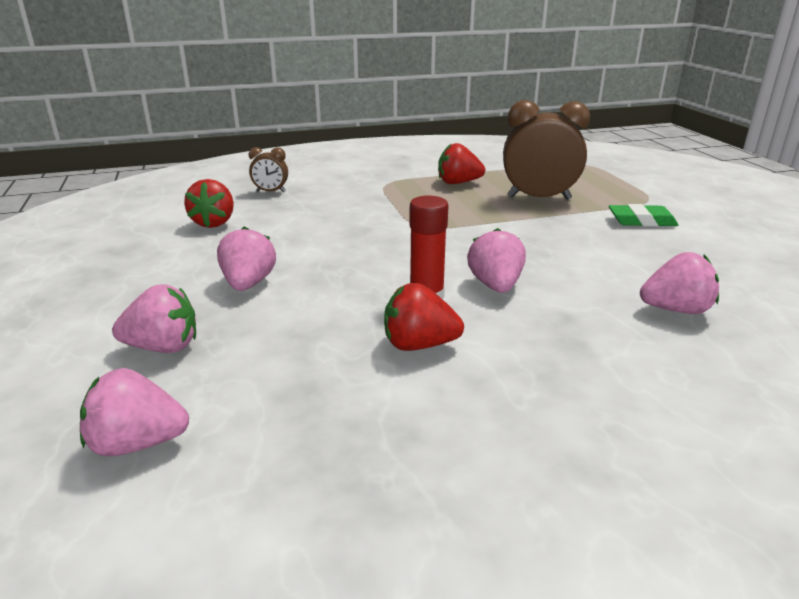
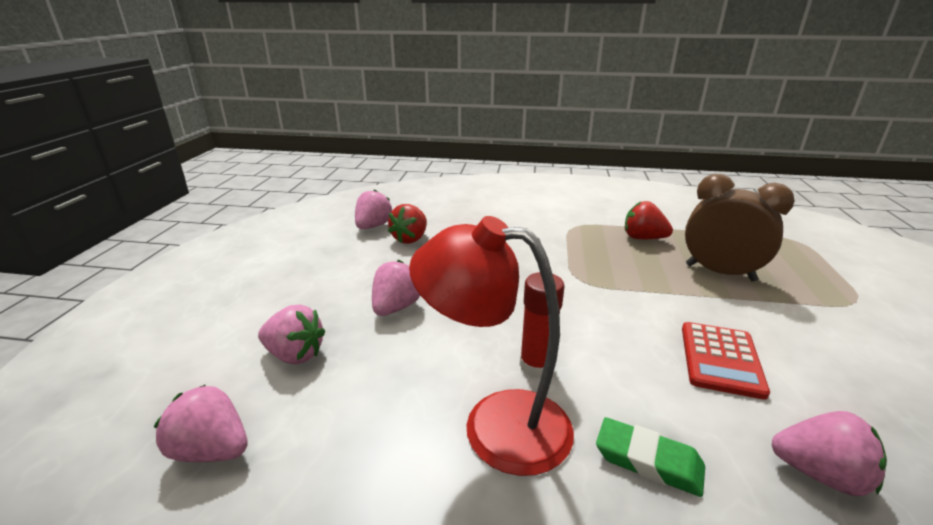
camera: 25 degrees right, 0 degrees up
(271, 192) = (472, 217): brown clock -> none
(419, 345) = (495, 423): red strawberry -> red lamp
(495, 286) = (613, 372): pink strawberry -> pink strawberry (373, 226)
(573, 258) = (721, 359): none -> red calculator
(641, 221) = (832, 329): green eraser -> green eraser (648, 461)

